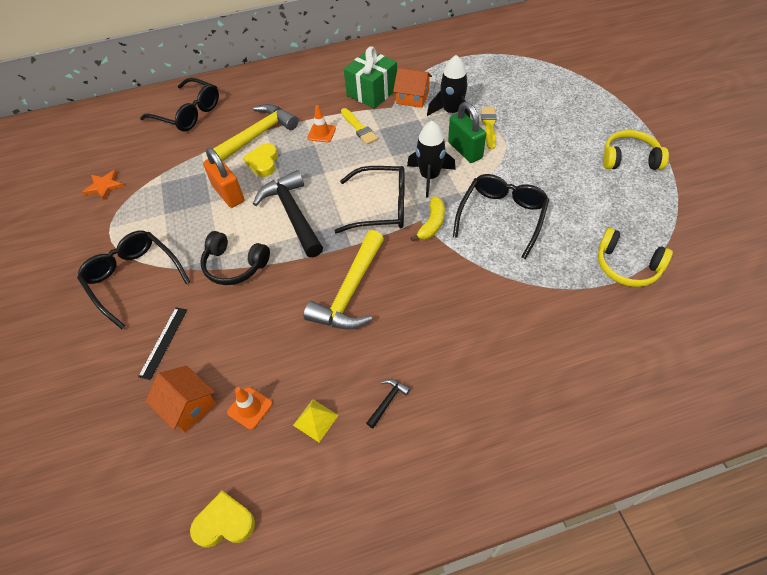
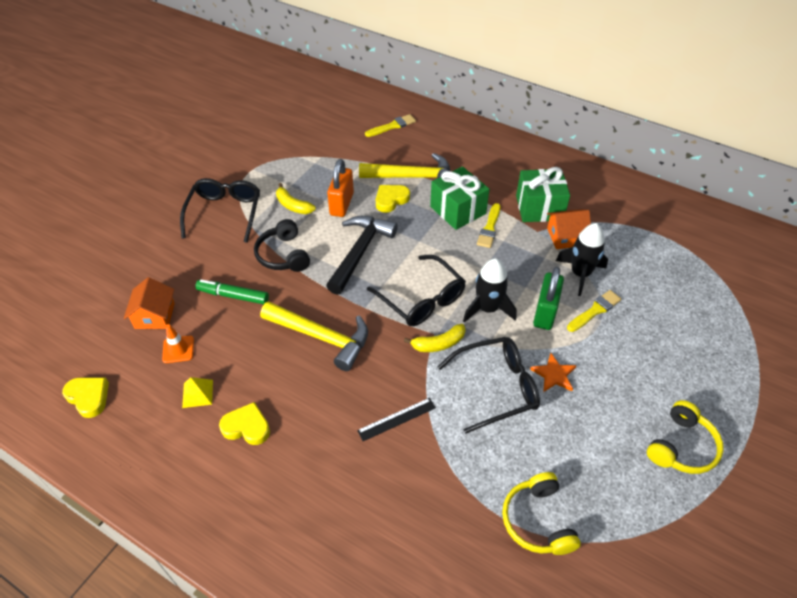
camera: 45 degrees right, 5 degrees down
(104, 186) = (283, 139): orange star -> orange star (554, 375)
(163, 342) = (190, 266): black ruler -> black ruler (396, 419)
(188, 113) = (392, 126): black glasses -> yellow brush
(189, 226) = (293, 205): none -> yellow banana
(237, 328) = (233, 296): none -> green marker
(321, 133) = (458, 210): orange traffic cone -> green gift
(350, 292) = (322, 337): yellow hammer -> yellow hammer turned 135 degrees counterclockwise
(388, 401) = (247, 427): black hammer -> yellow heart
(412, 97) = (565, 237): orange house -> orange house turned 75 degrees counterclockwise
(629, 159) = (682, 447): yellow headphones -> yellow headphones turned 75 degrees clockwise

